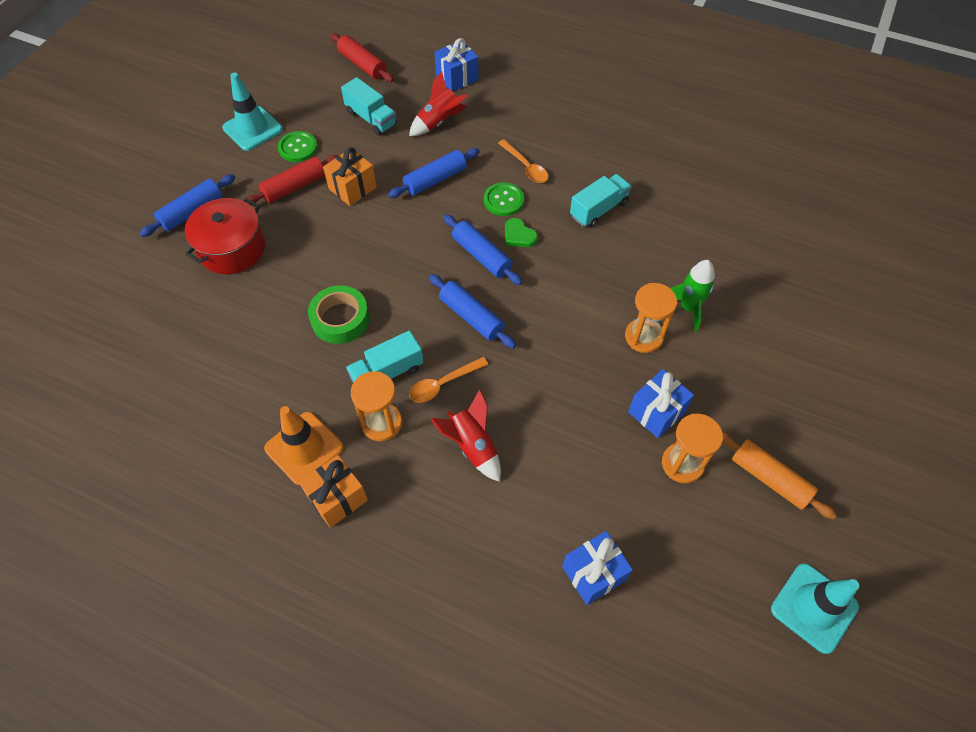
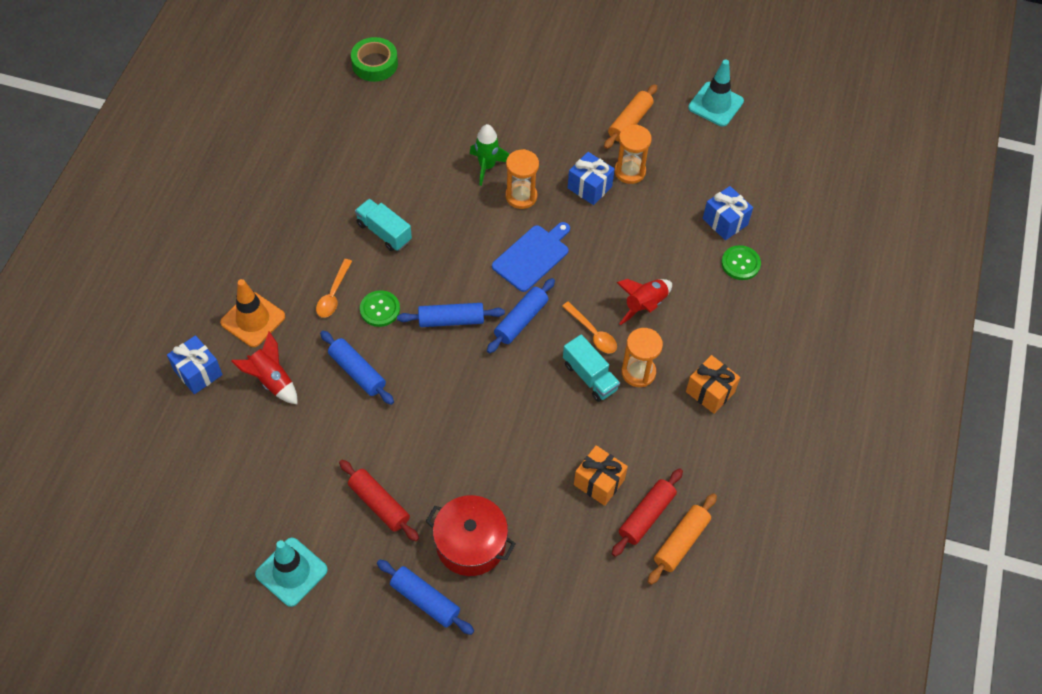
camera: 100 degrees left, 0 degrees up
(164, 430) = (681, 542): none -> orange rolling pin
(298, 148) = (319, 515): green button -> green button (740, 263)
(304, 448) = (673, 425): orange traffic cone -> orange traffic cone (253, 319)
(340, 319) = (540, 425): green tape -> green tape (375, 64)
(352, 188) = (376, 447): orange gift -> orange gift (599, 482)
(362, 65) = (175, 475): red rolling pin -> red rolling pin (646, 516)
(371, 118) = (268, 448): turquoise truck -> none
(481, 256) = (451, 320): blue rolling pin -> blue rolling pin turned 45 degrees clockwise
(519, 235) = (423, 293): green heart -> none
(526, 167) = (333, 294): orange spoon -> orange spoon turned 150 degrees clockwise
(556, 338) = (532, 256): none -> blue cutting board

